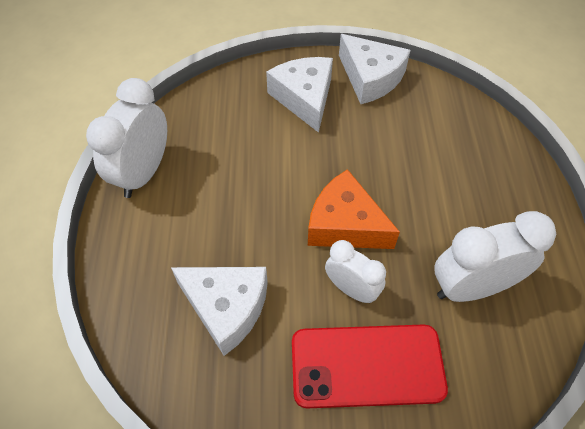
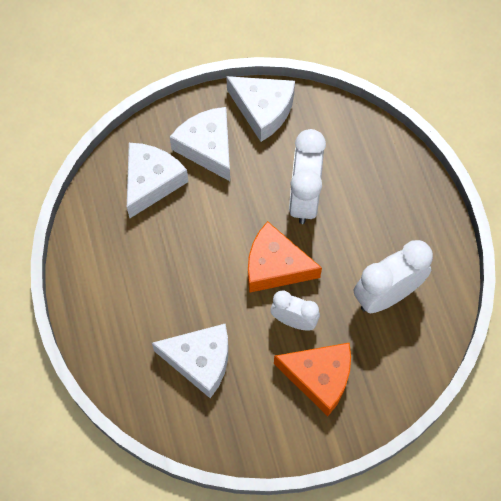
camera: 15 degrees left, 10 degrees up
(143, 173) = (88, 260): white clock -> white clock (304, 198)
(237, 116) = (151, 182): none -> white cheese
(367, 366) = (319, 377): red phone -> orange cheese

